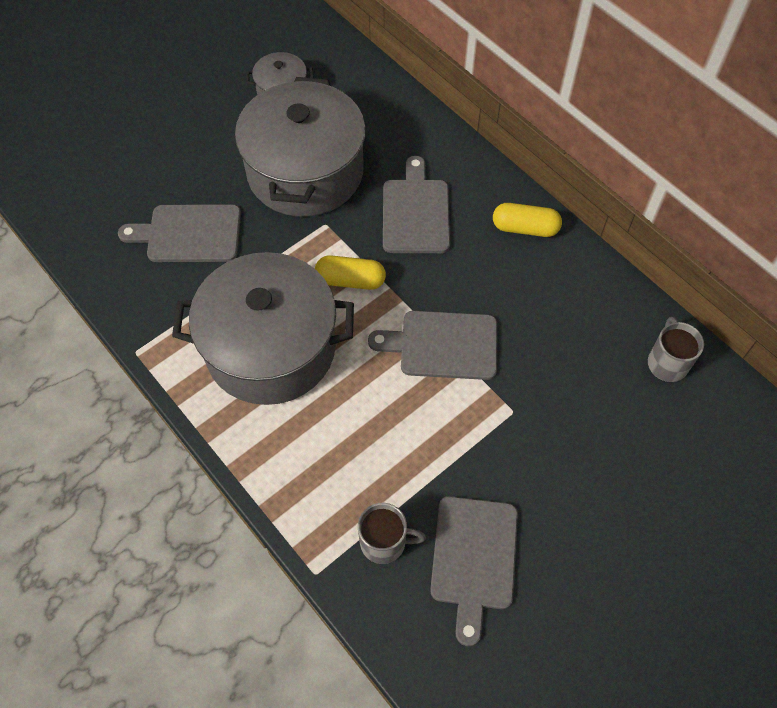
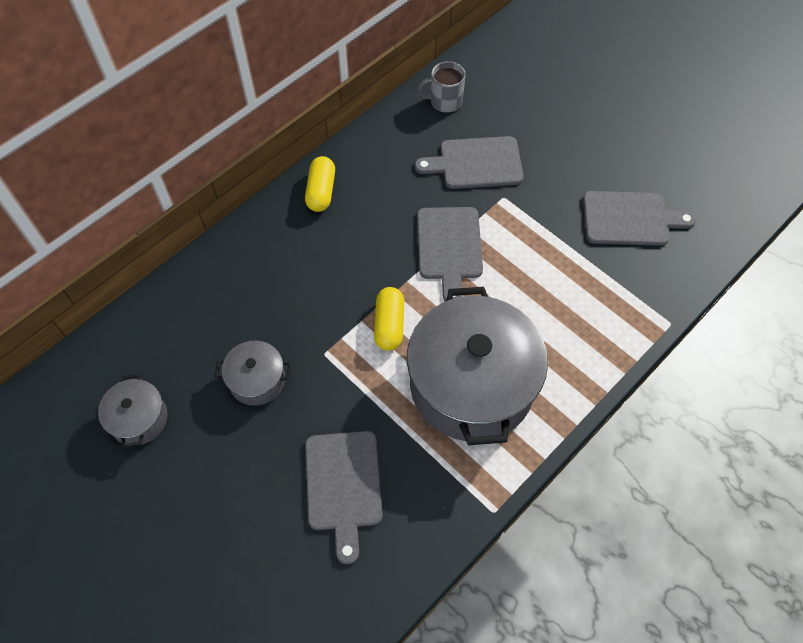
camera: 95 degrees left, 0 degrees up
(305, 172) = (257, 380): grey pot -> grey pot, size x0.46
(384, 542) = (633, 278): grey mug -> none
(415, 212) = (306, 277): grey cutting board -> grey cutting board (476, 163)

